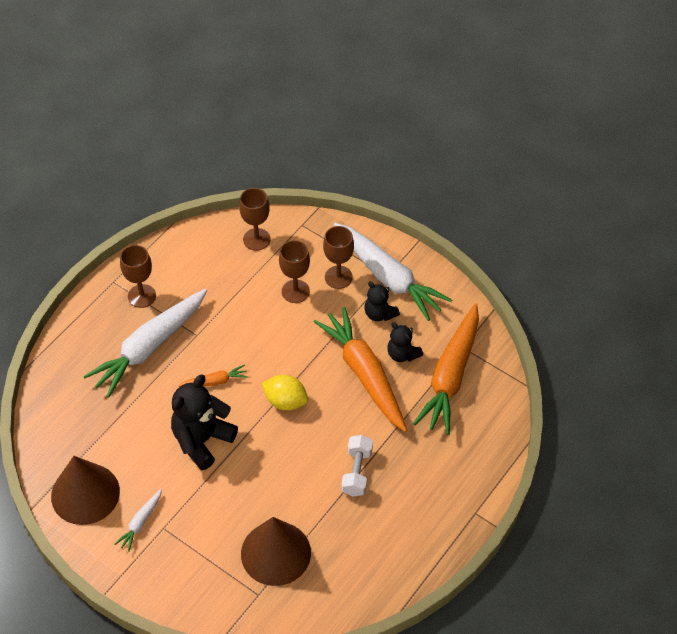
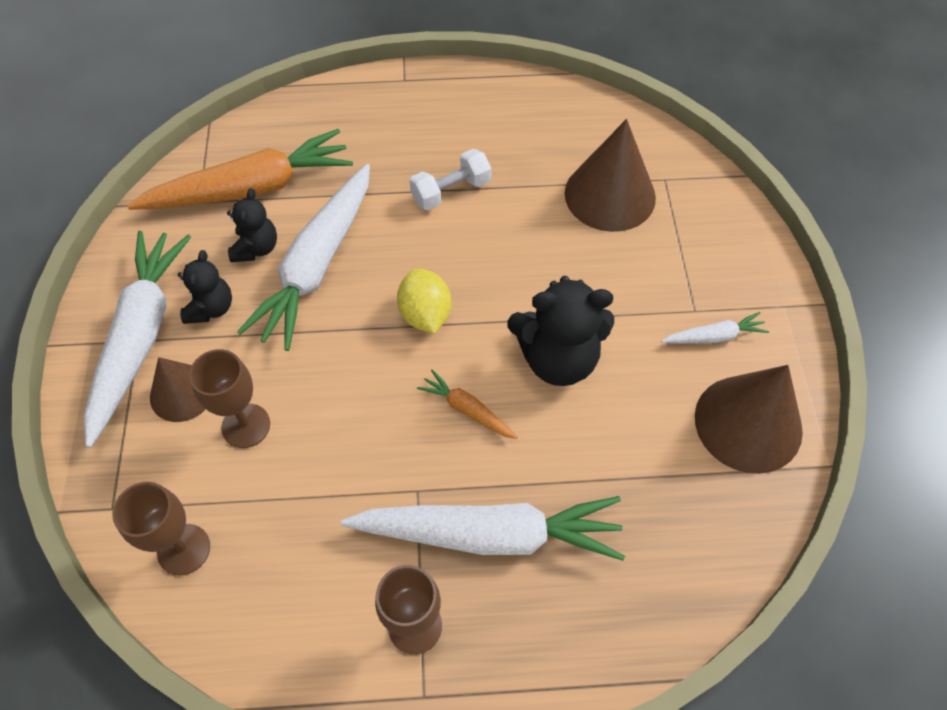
camera: 130 degrees left, 5 degrees up
(338, 277) = (182, 393): brown goblet -> brown cone
(364, 374) = (317, 265): orange carrot -> white carrot

